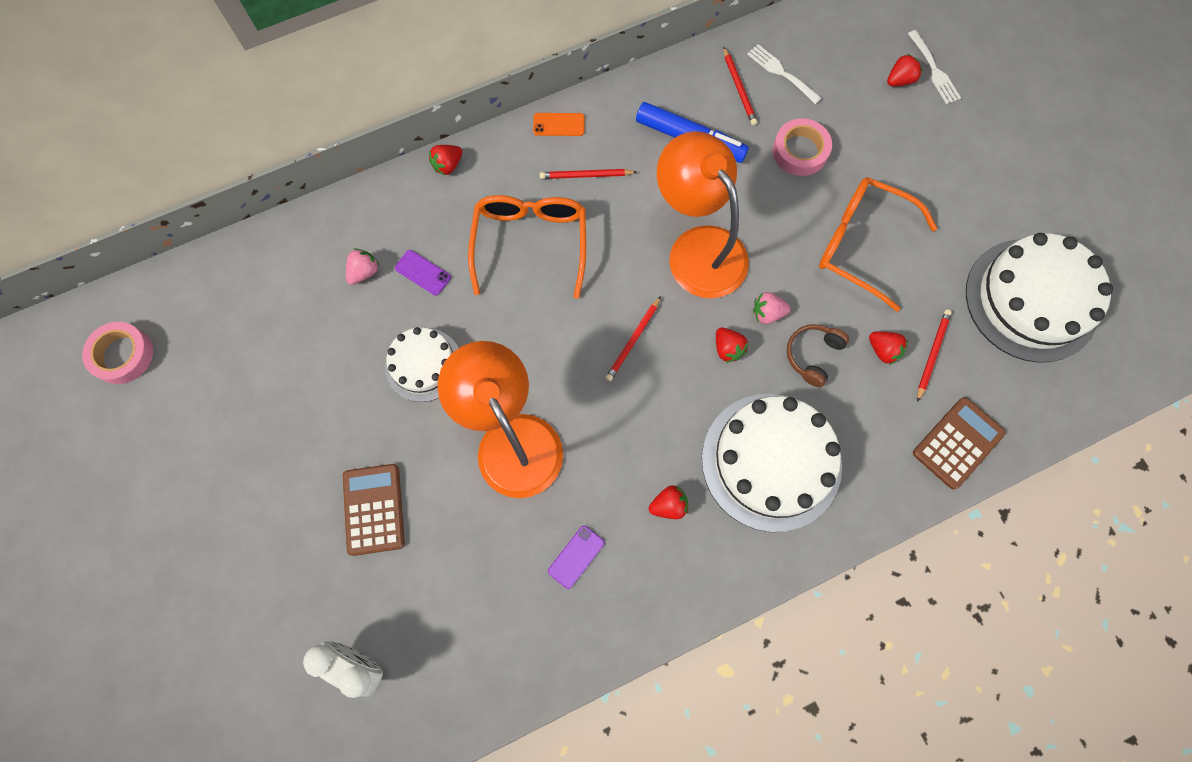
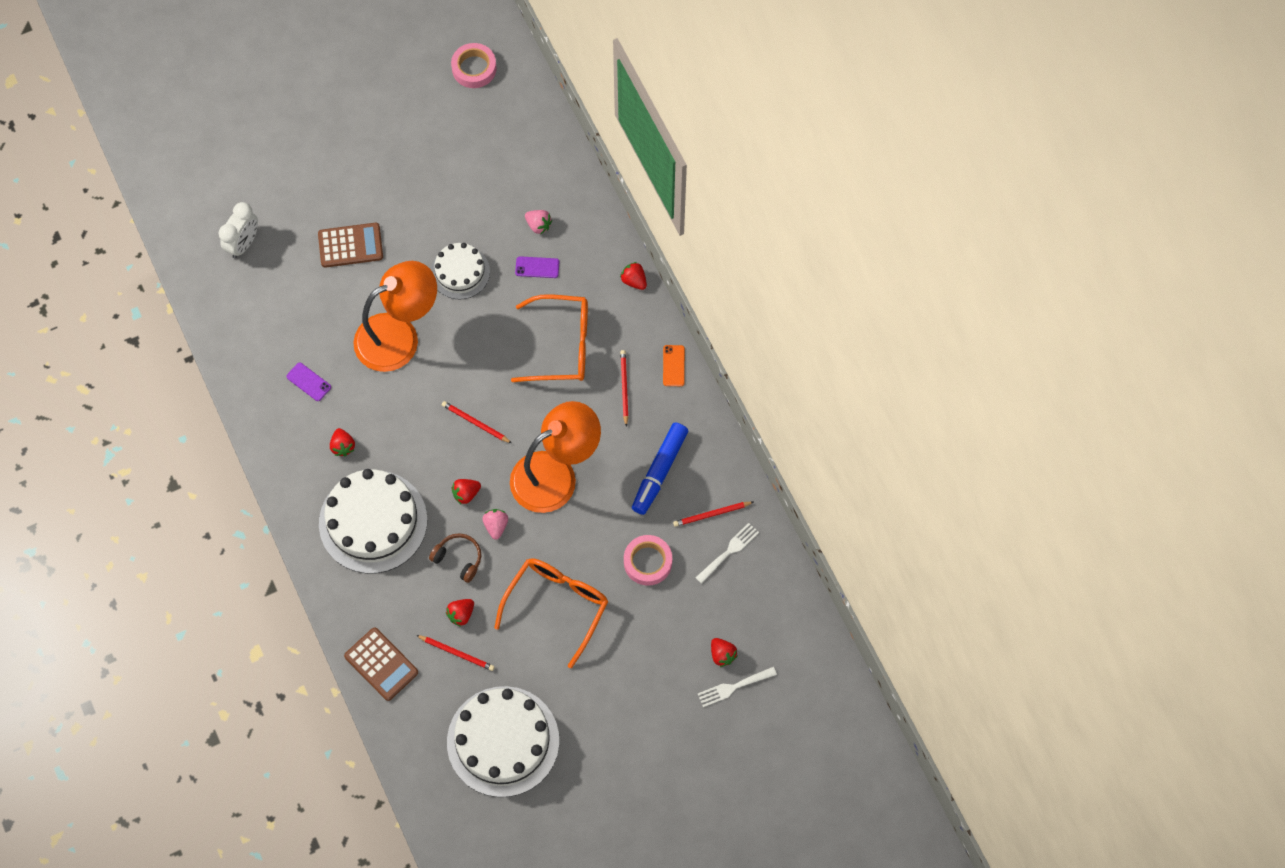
camera: 90 degrees right, 5 degrees down
(423, 272) = (537, 267): purple phone -> purple phone turned 60 degrees clockwise

